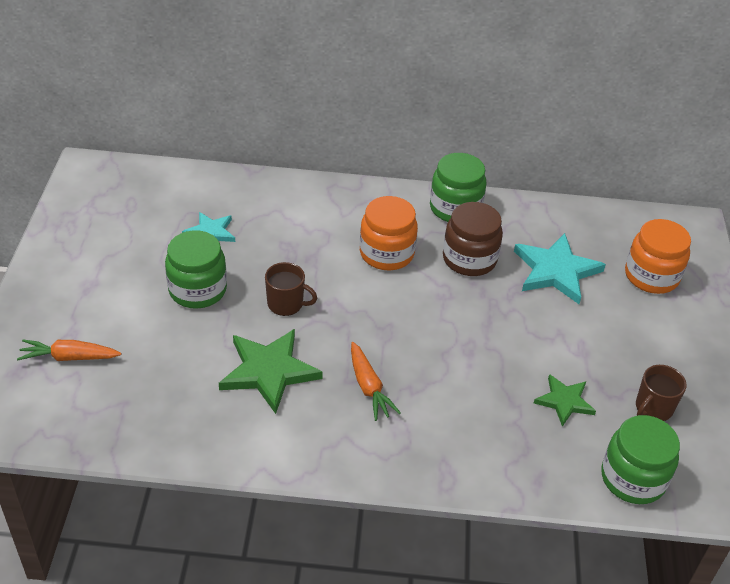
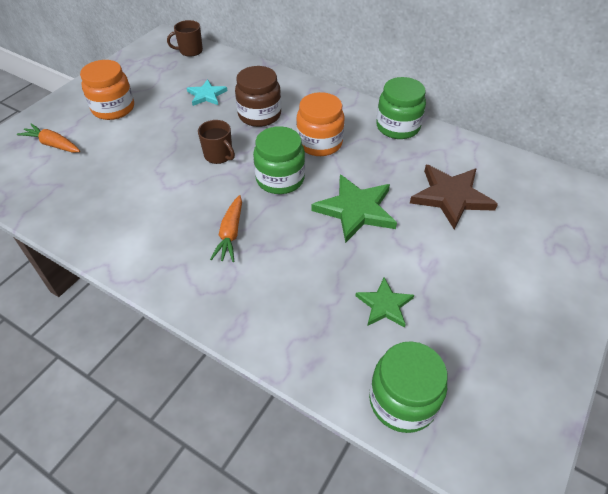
camera: 30 degrees right, 5 degrees up
(197, 290) = (167, 128): green jar -> green jar (280, 179)
(269, 371) = (168, 197): green star -> green star (355, 210)
(469, 259) = (382, 166): brown jar -> brown jar (259, 115)
(556, 271) = (451, 197): turquoise star -> brown star
(651, 276) = (539, 228): orange jar -> orange jar (113, 108)
(653, 408) = (466, 343): brown mug -> brown mug (190, 51)

